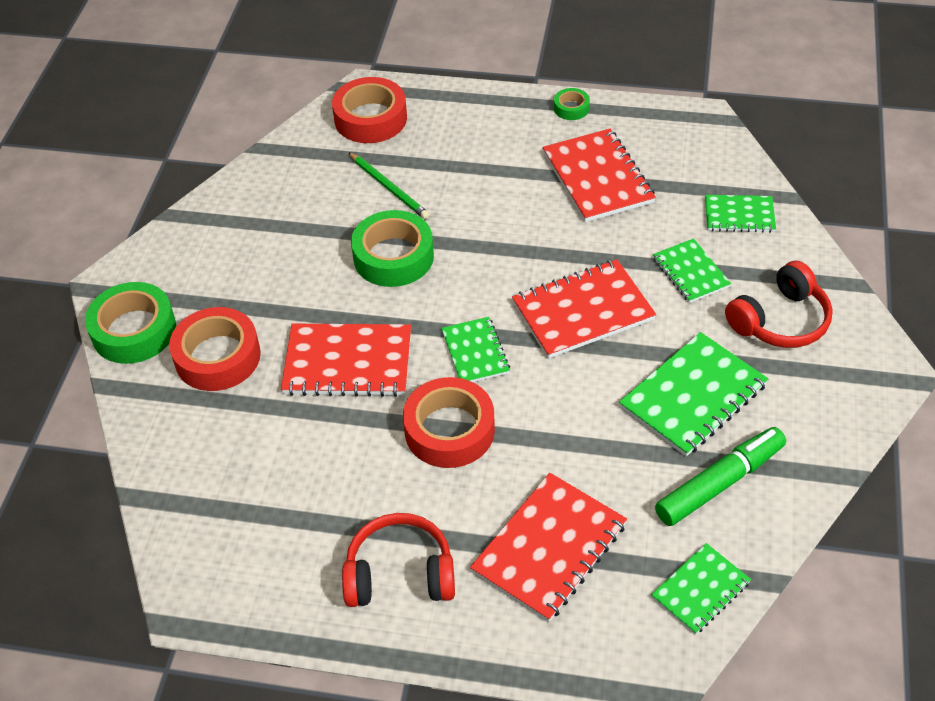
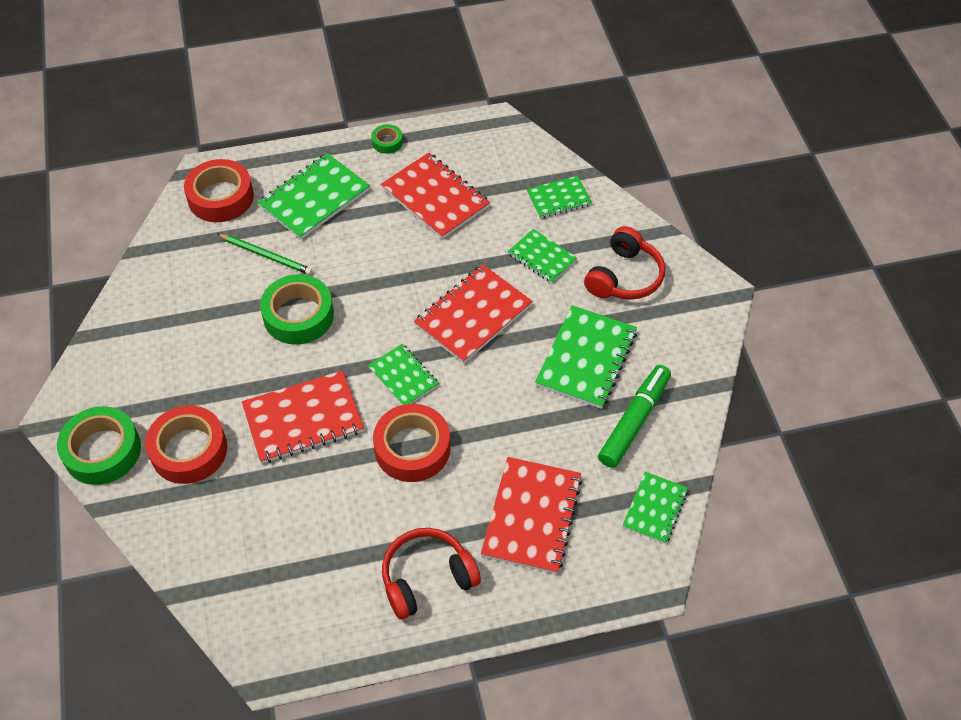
camera: 25 degrees left, 5 degrees up
(466, 144) = (314, 198): none -> green notebook

